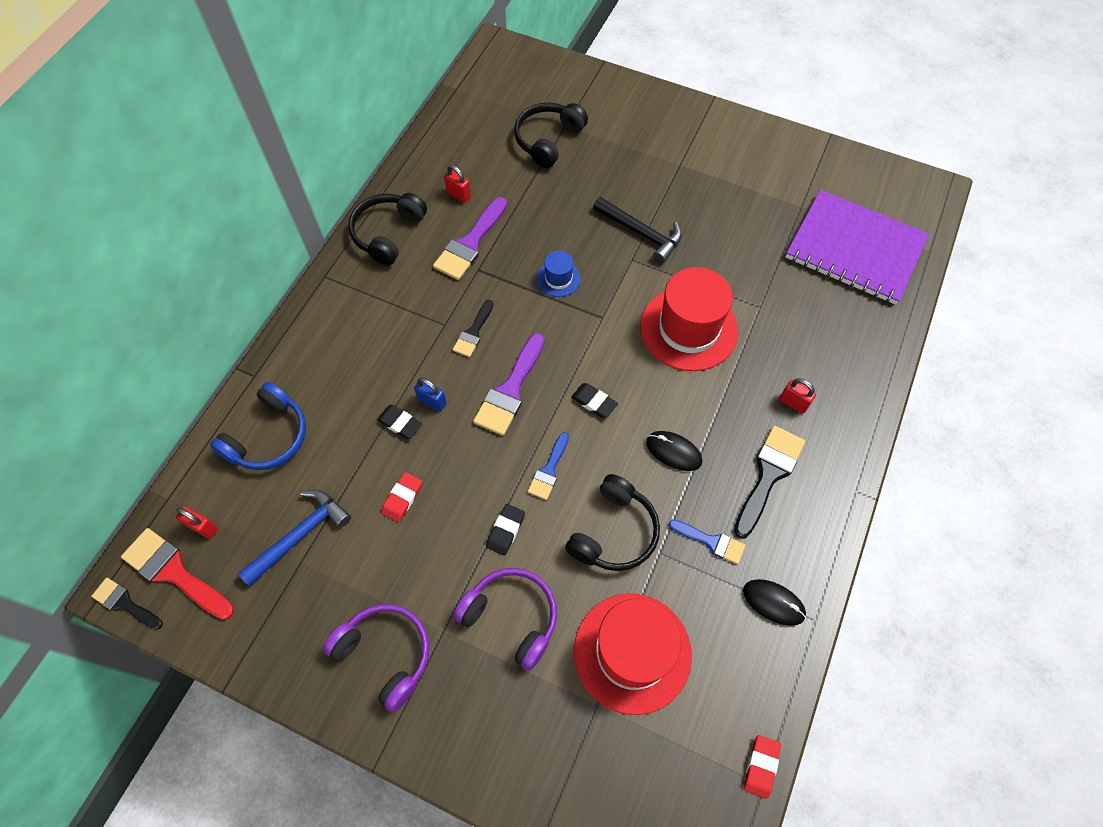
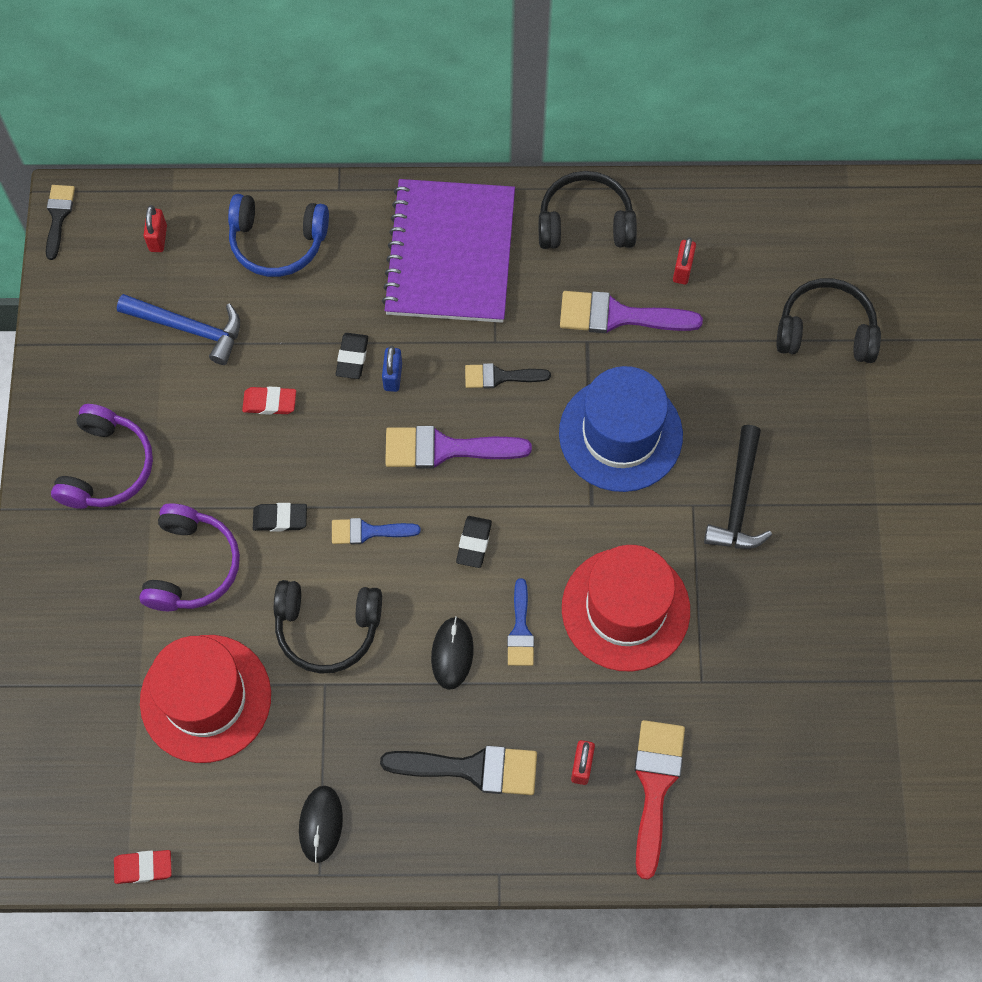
camera: 65 degrees right, 5 degrees up
(174, 572) = (104, 240): red brush -> red brush (655, 786)
(558, 278) = (620, 434): blue hat -> blue hat, size x2.15
(711, 541) = (362, 734): blue brush -> blue brush (520, 630)
(854, 249) = (856, 771): purple notebook -> purple notebook (450, 253)

